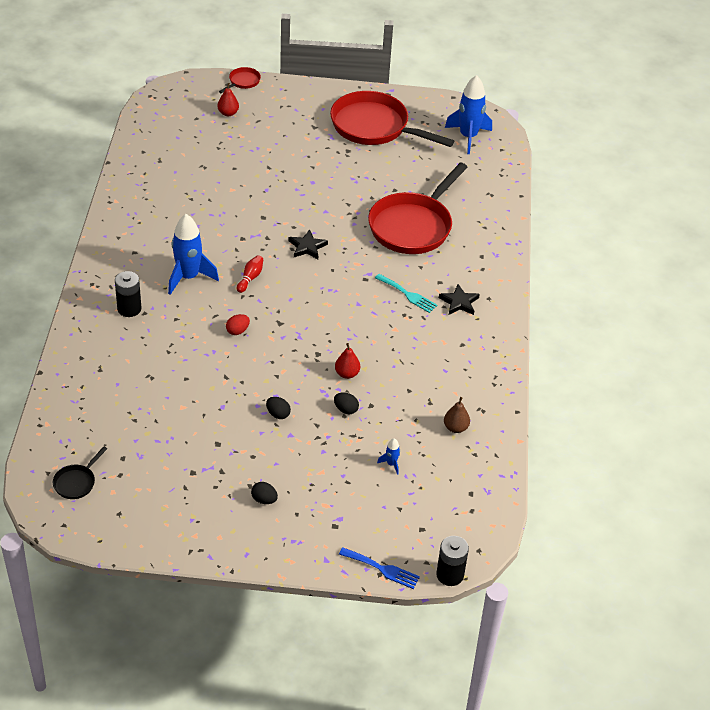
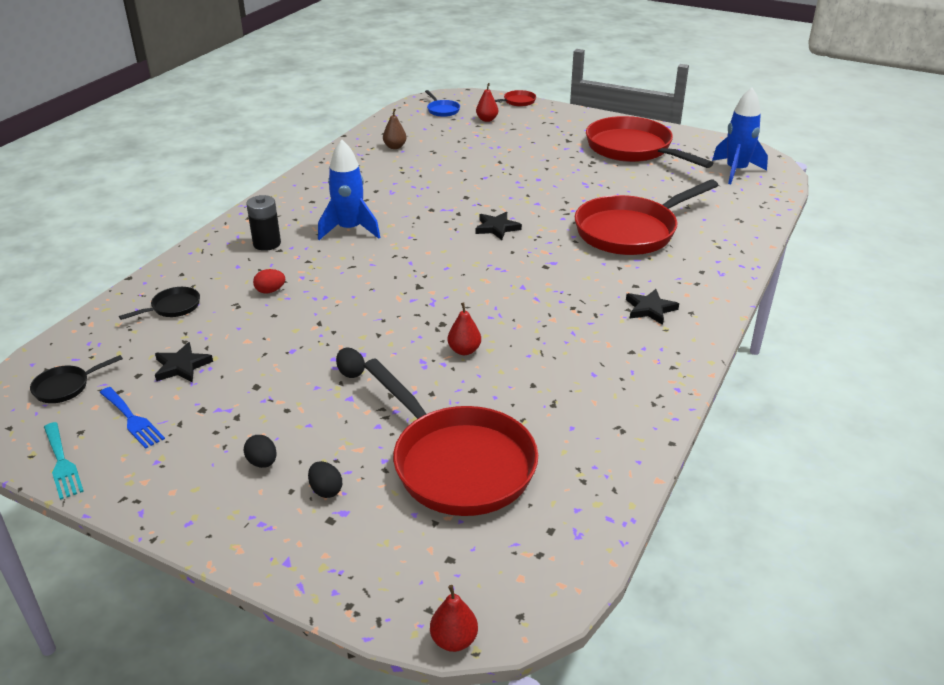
camera: 25 degrees right, 10 degrees down
(100, 392) = (173, 307): none -> black pan
(150, 442) = (182, 366): none -> black star
(179, 108) = (442, 110): none -> blue pan
(237, 331) = (365, 284): red egg -> red egg (270, 291)
(250, 278) = (415, 242): red bowling pin -> none
(345, 409) = (438, 387): black egg -> black egg (326, 490)
(382, 569) = (357, 599): blue fork -> blue fork (132, 419)
(391, 464) = (457, 463): blue rocket -> red pan
(408, 294) = (588, 290): turquoise fork -> turquoise fork (62, 463)
(450, 575) = (454, 640): black battery -> red pear
(455, 428) = (572, 442): brown pear -> brown pear (395, 147)

